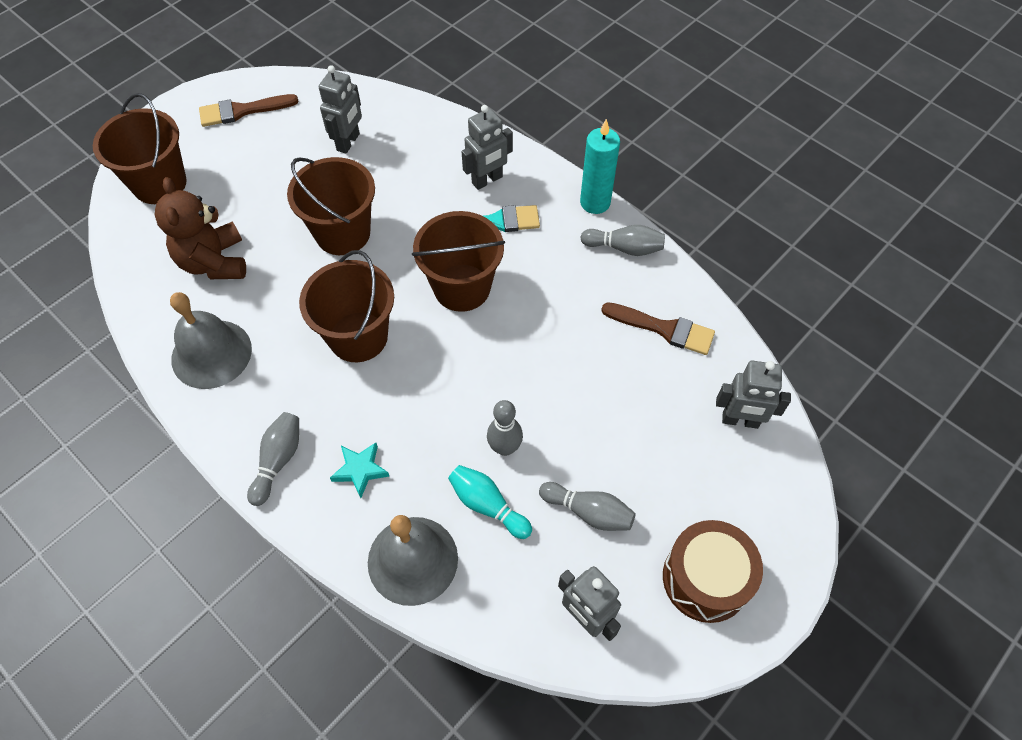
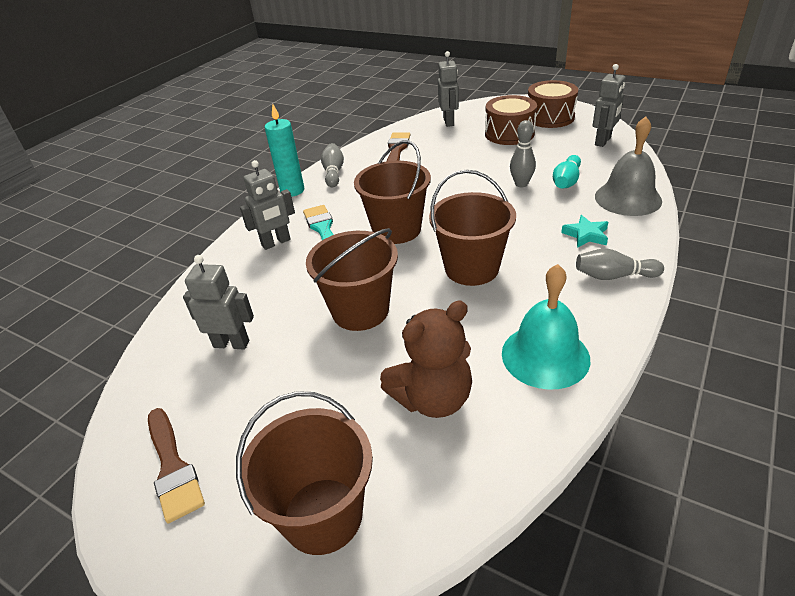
camera: 100 degrees left, 20 degrees down
(211, 354) = (545, 355): grey bell -> turquoise bell
(487, 180) = (276, 243): grey robot -> grey robot turned 105 degrees clockwise
(588, 512) = (541, 151): grey bowling pin -> none
(664, 491) = (509, 133): none -> brown drum

